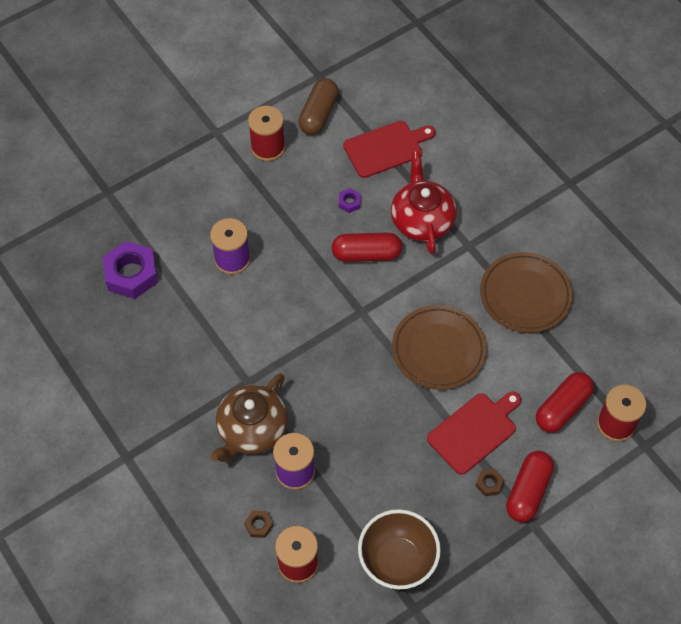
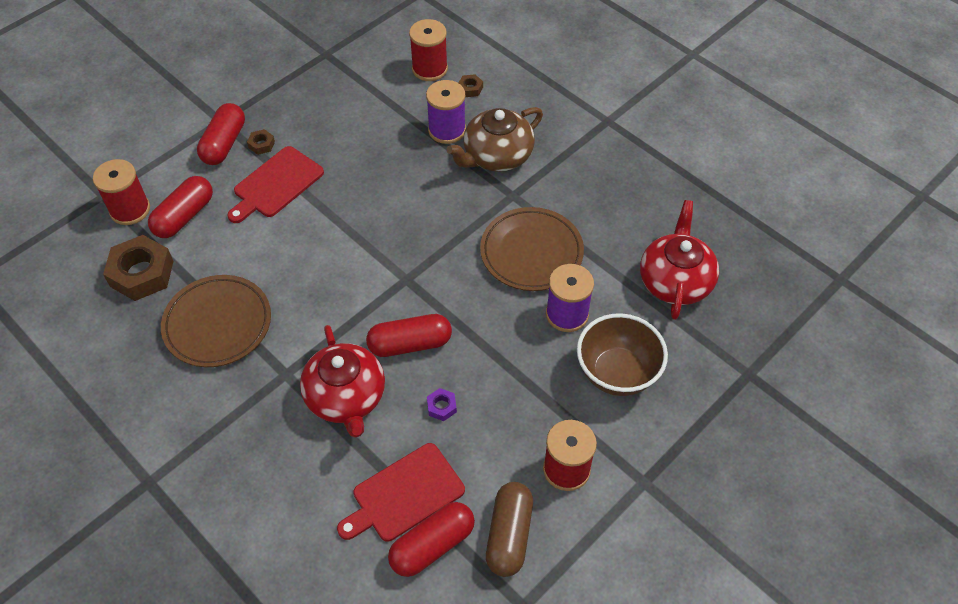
camera: 170 degrees right, 5 degrees down
(131, 274) = (675, 281): purple nut -> red teapot
(252, 430) = (496, 156): brown teapot -> brown teapot turned 150 degrees counterclockwise
(371, 116) = (432, 545): none -> red capsule
(397, 561) = (343, 81): brown bowl -> brown bowl (617, 373)
(438, 350) = (316, 252): brown plate -> brown plate (531, 252)
(595, 353) = (142, 273): none -> brown nut

